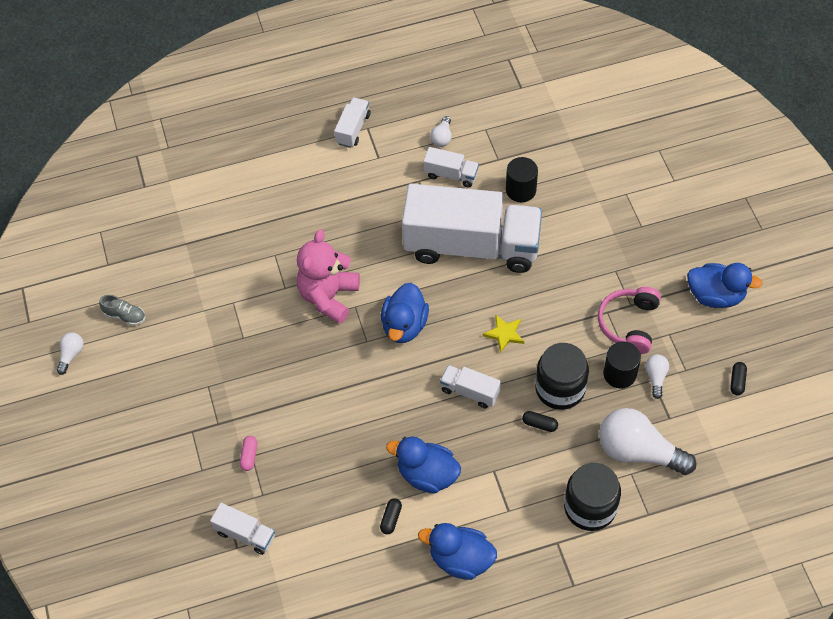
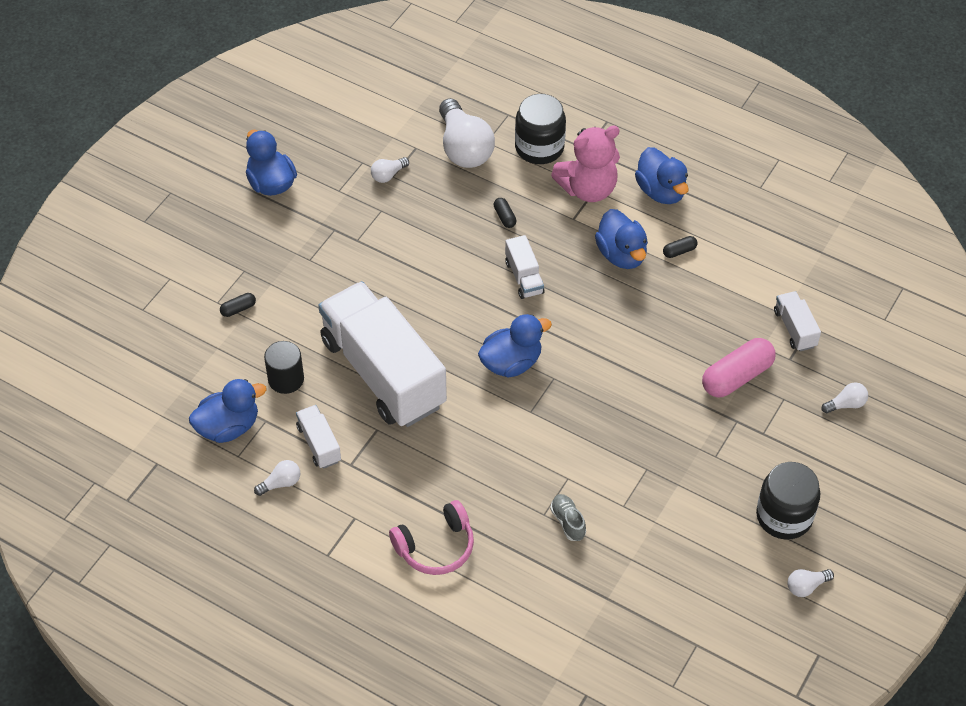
camera: 135 degrees left, 5 degrees down
(125, 316) = (727, 579): grey shoe -> grey shoe (568, 522)
(154, 506) = (846, 404): none -> white light bulb
(249, 456) = (737, 377): pink capsule -> pink capsule, size x2.20
(328, 297) = (541, 438): pink teddy bear -> pink teddy bear (588, 189)
(353, 129) = (340, 566): white truck -> none
(504, 334) = (448, 291): yellow star -> none
(512, 137) = (228, 427): none -> blue duck
(560, 388) = (460, 224): black jar -> black jar (784, 516)
(619, 374) = (408, 198): black cylinder -> none
(629, 324) = (354, 220): pink headphones -> pink headphones (436, 547)
(737, 381) = (341, 128): black capsule -> black capsule (238, 309)

